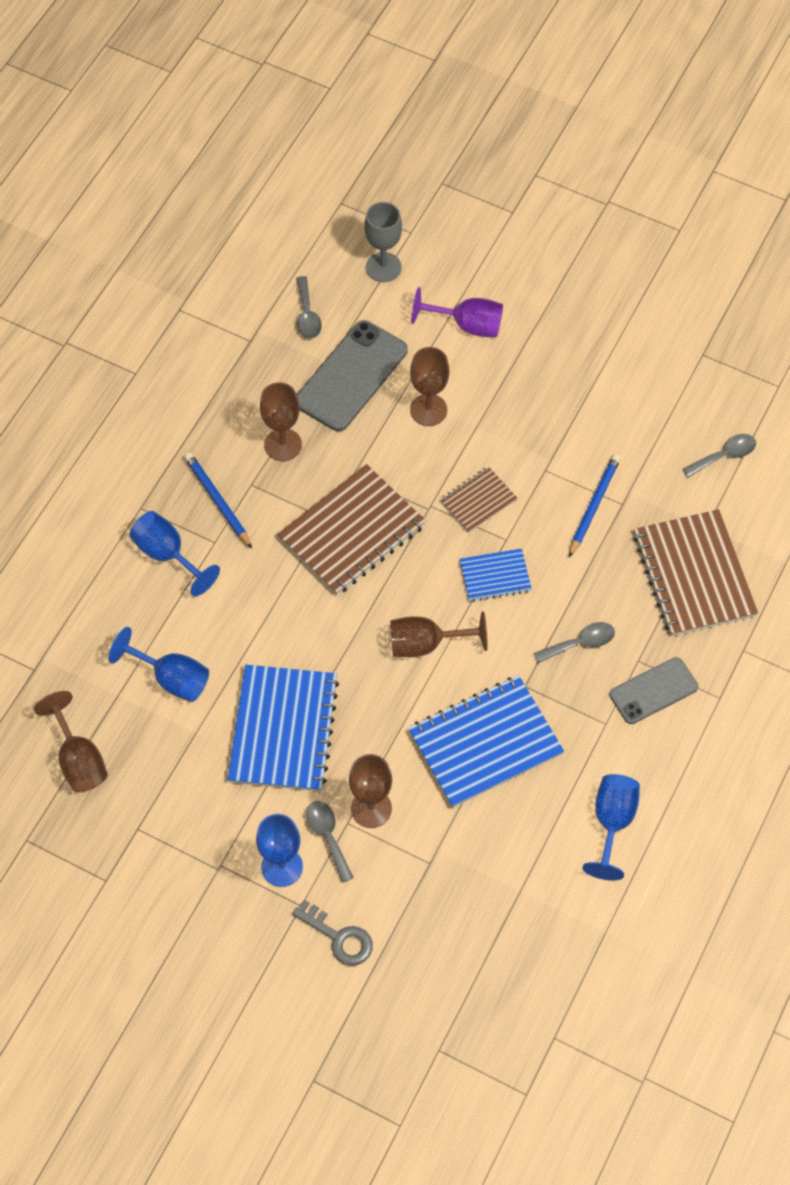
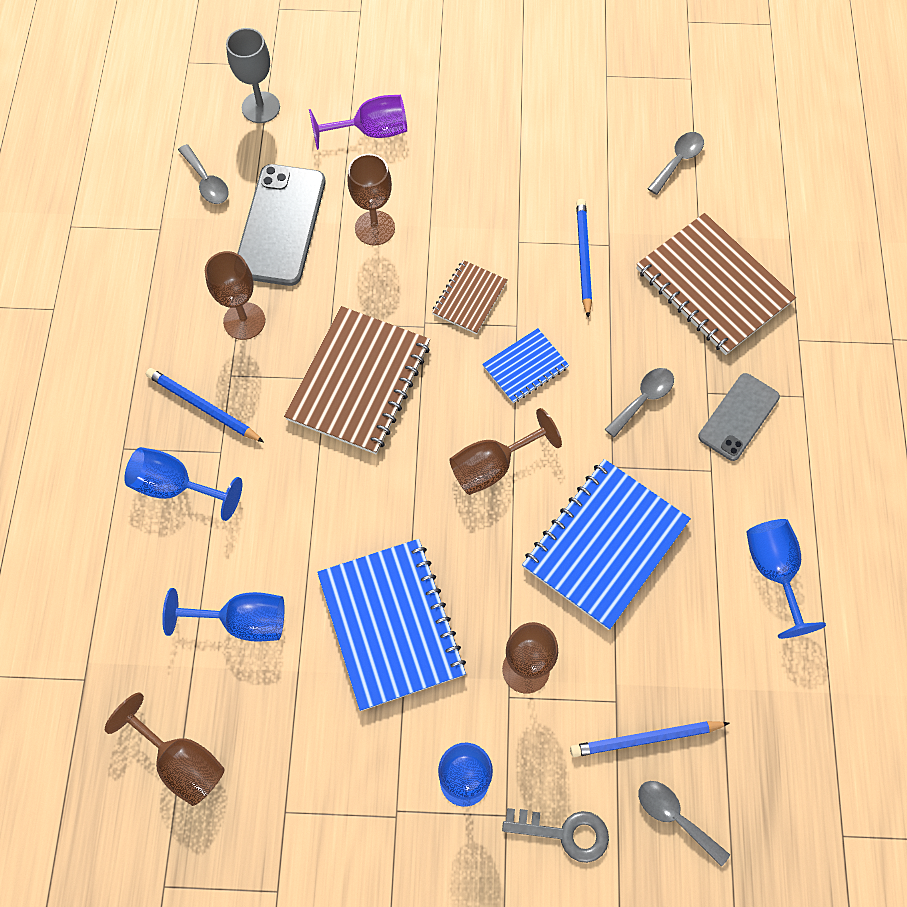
camera: 25 degrees left, 5 degrees up
(328, 836) = (496, 722): grey spoon -> grey spoon (675, 817)
(438, 900) = (645, 738): none -> blue pencil

